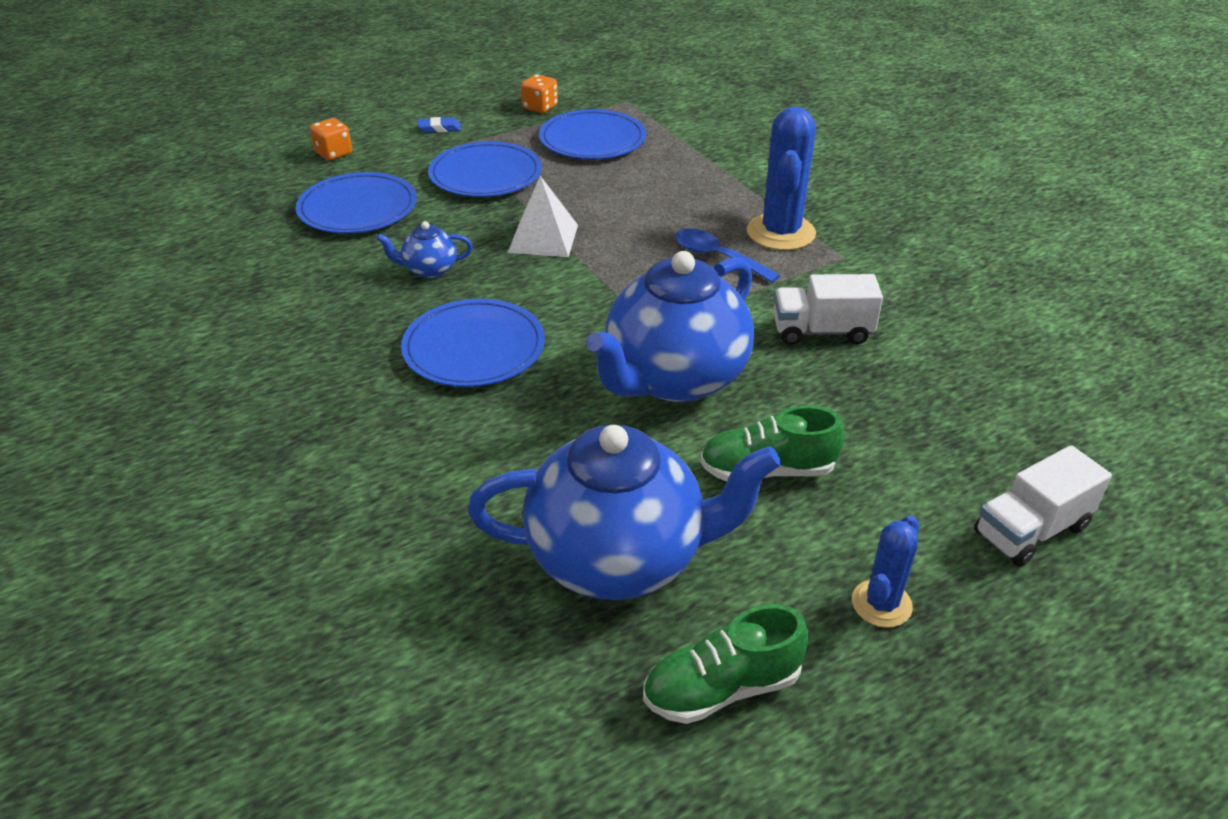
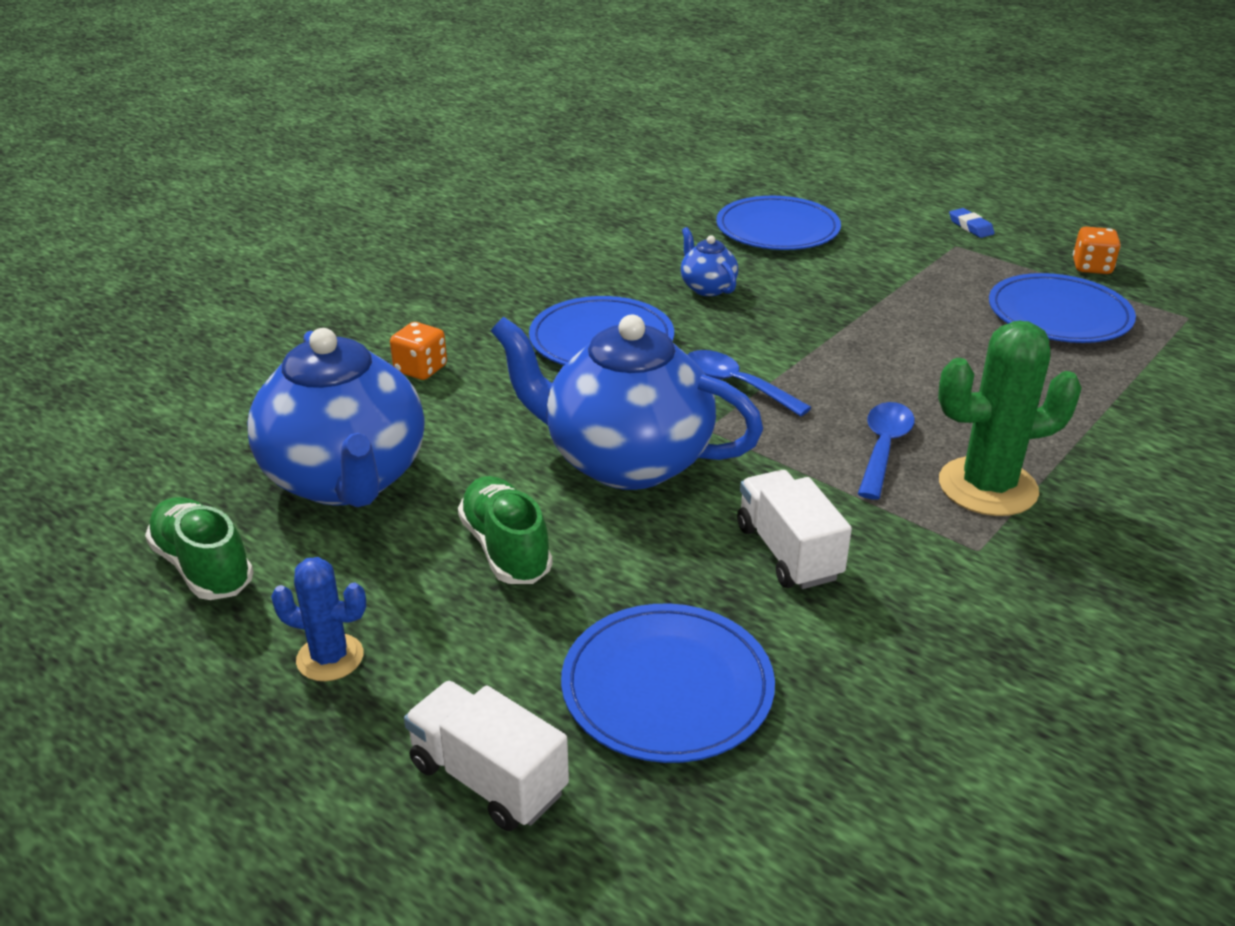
camera: 70 degrees right, 5 degrees down
(334, 153) = (860, 193): orange dice -> orange dice (421, 369)
(485, 174) = (907, 272): blue plate -> blue plate (667, 687)
(543, 238) = (817, 332): white pyramid -> none
(595, 296) = (736, 384): none -> blue spoon
(781, 233) = (987, 487): blue cactus -> green cactus

